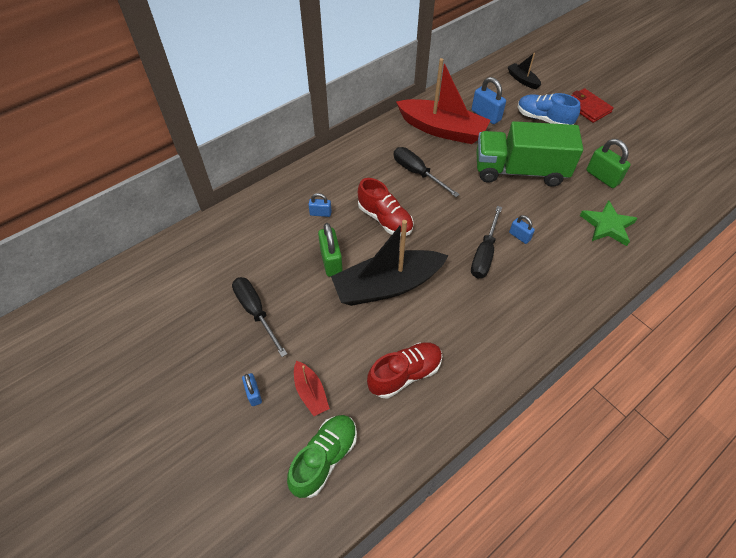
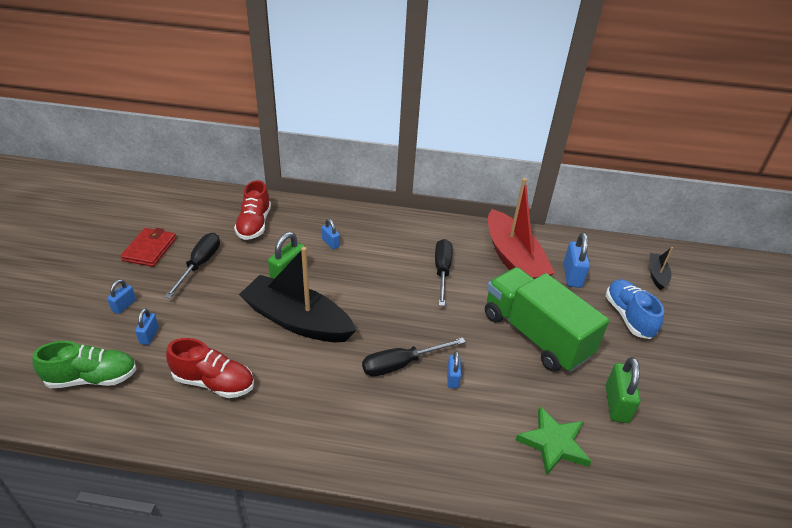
camera: 45 degrees right, 15 degrees down
(310, 392) = (149, 335): red boat -> blue padlock
(385, 219) = (366, 280): red shoe -> red shoe (254, 224)
(587, 107) = (697, 341): red wallet -> red wallet (150, 249)

